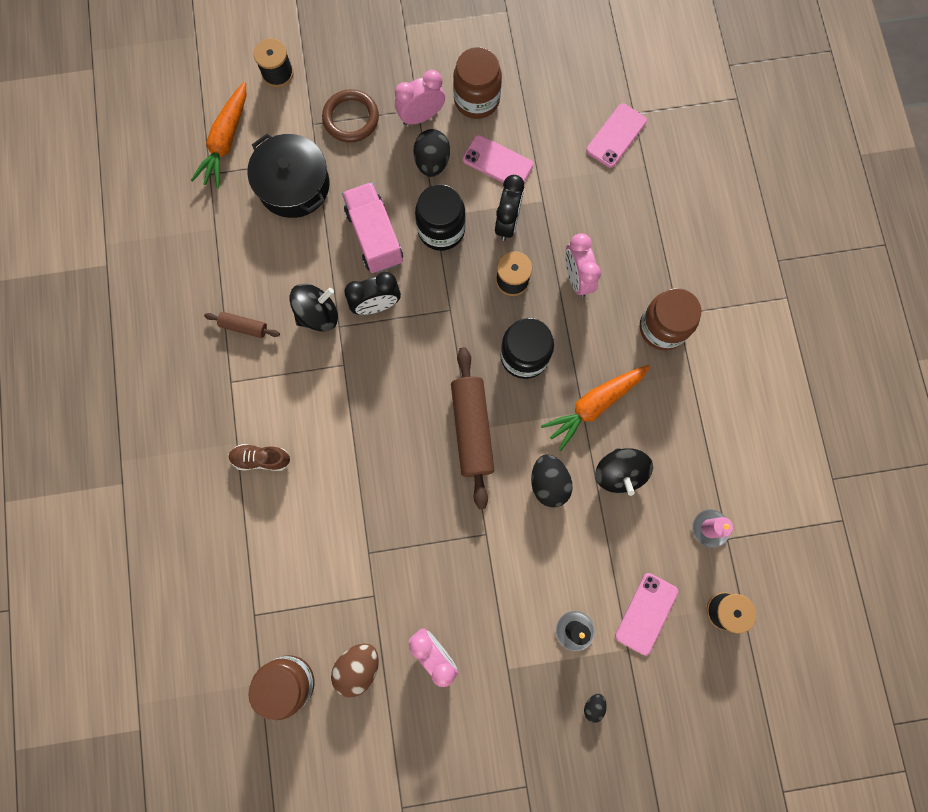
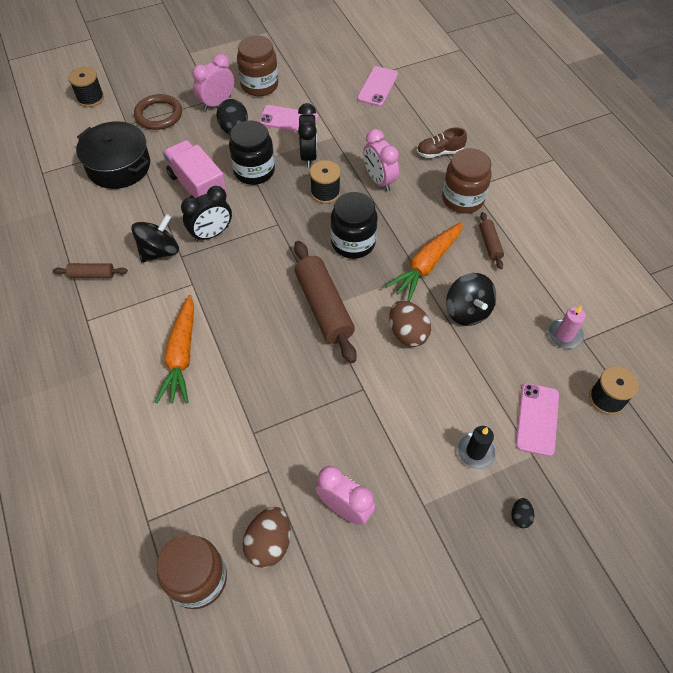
camera: 15 degrees left, 20 degrees down
(226, 141) = (53, 148): orange carrot -> orange carrot (181, 355)
(261, 459) = (128, 376): brown shoe -> brown shoe (439, 152)
(549, 483) = (407, 333): black egg -> brown egg
(672, 396) = (490, 244): none -> brown rolling pin

